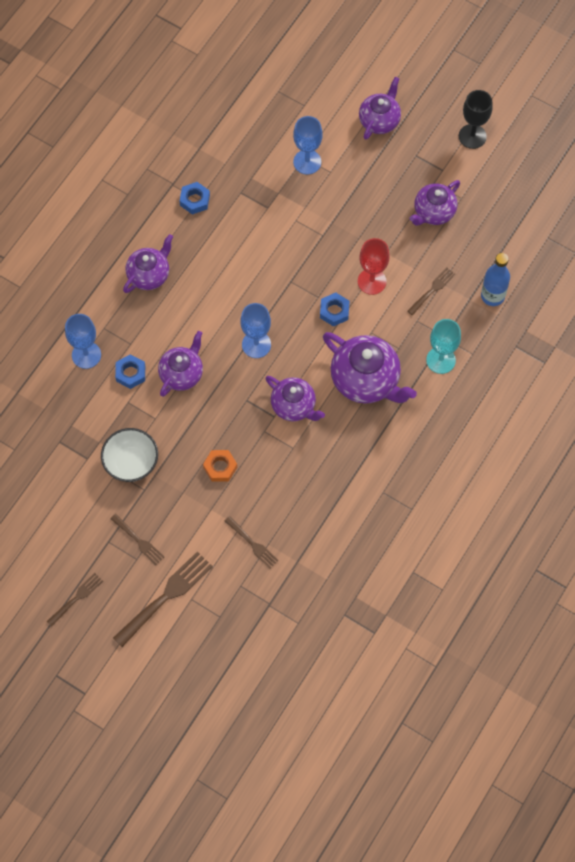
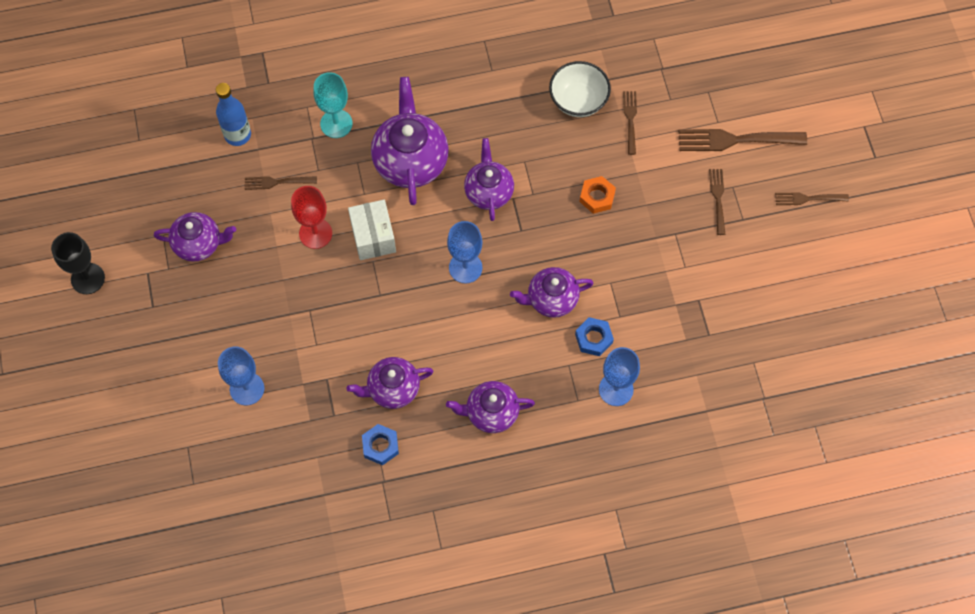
camera: 135 degrees left, 0 degrees up
(131, 463) = (665, 263): white bowl -> white bowl (578, 101)
(334, 311) = (373, 237): blue nut -> white box
(379, 120) = (143, 367): purple teapot -> purple teapot (392, 389)

